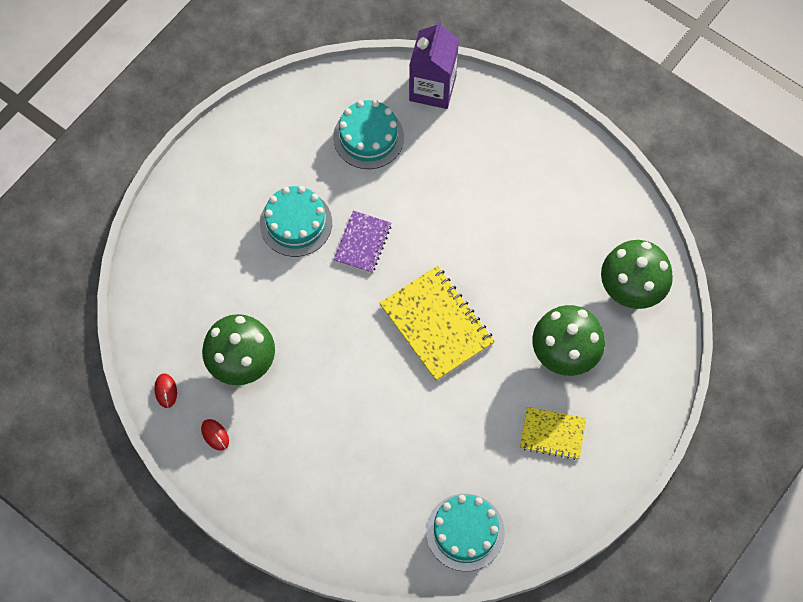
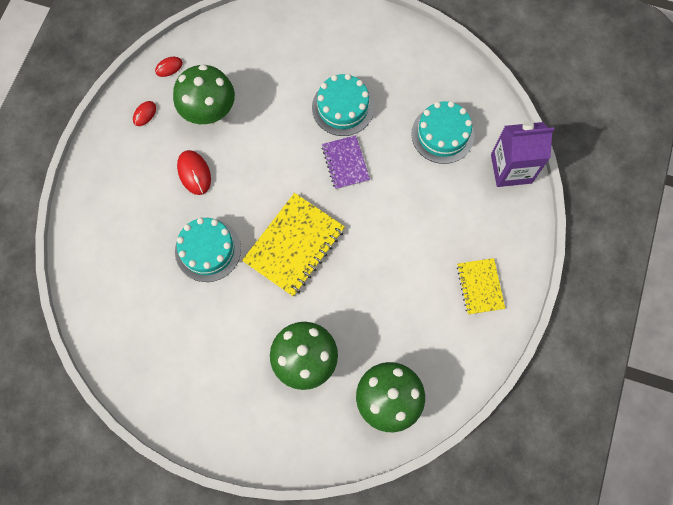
camera: 70 degrees right, 5 degrees up
(311, 402) = (194, 173): none -> red mouse
(362, 243) = (345, 163): purple notebook -> purple notebook turned 75 degrees clockwise
(465, 532) = (120, 329): turquoise cake -> turquoise cake (208, 250)
(552, 434) = (228, 373): yellow notebook -> yellow notebook (480, 287)

